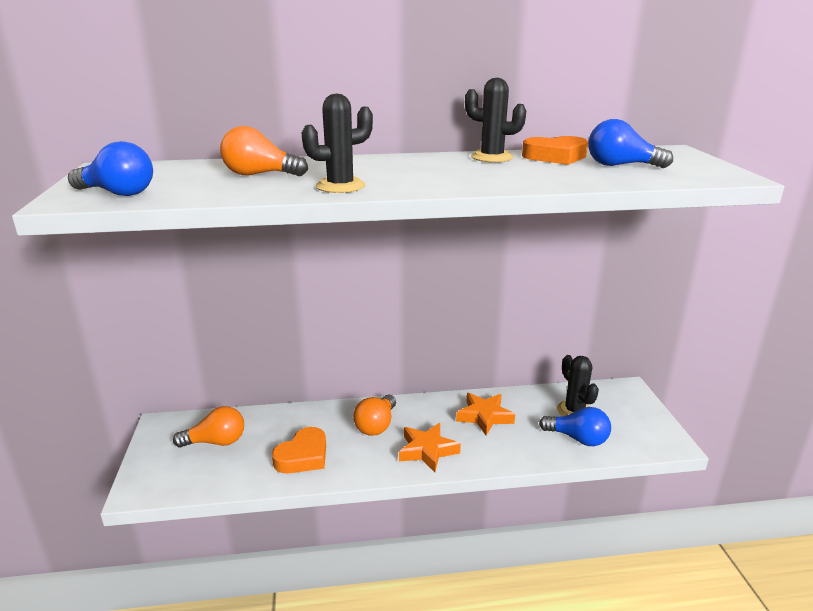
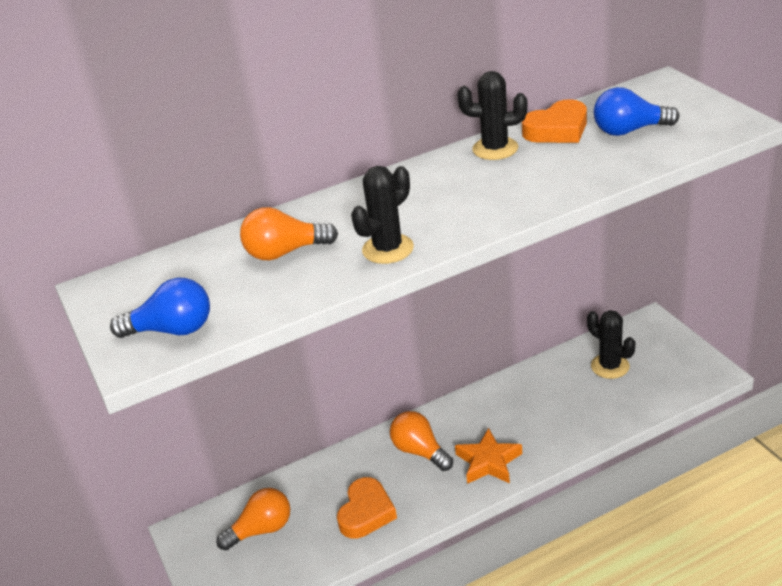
camera: 15 degrees left, 10 degrees up
(376, 425) = (420, 451): orange light bulb -> orange light bulb turned 135 degrees clockwise
(484, 416) = (524, 403): orange star -> none
(578, 439) = (627, 398): blue light bulb -> none

